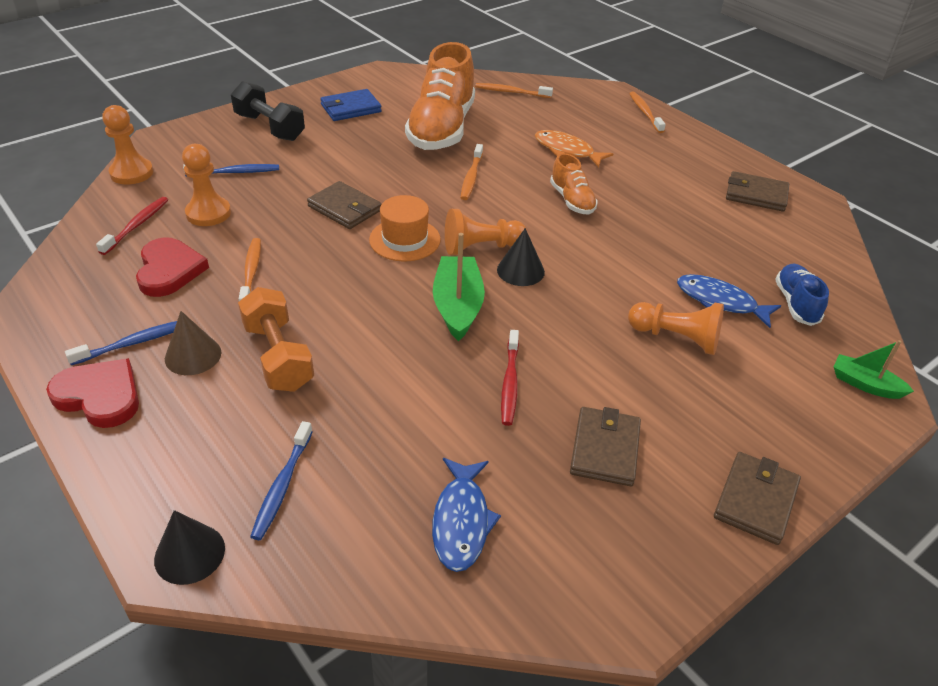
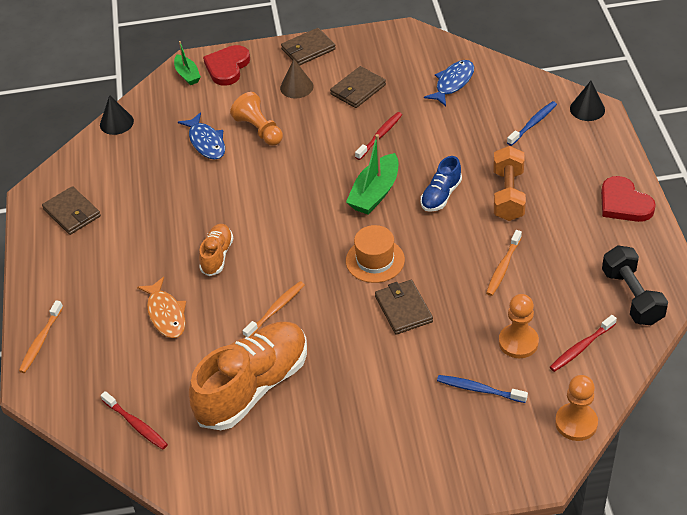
camera: 145 degrees left, 5 degrees up
(134, 343) = (598, 234): blue toothbrush -> none
(169, 270) = (563, 289): red heart -> red heart (227, 67)
(193, 355) = (562, 212): brown cone -> brown cone (296, 87)
(269, 127) = (421, 452): black dumbbell -> black dumbbell (632, 297)
(350, 108) = (322, 457): blue wallet -> none
(481, 247) = (324, 234): orange pawn -> none
(511, 92) = (136, 424): orange toothbrush -> red toothbrush
(520, 270) = (312, 206): black cone -> black cone (116, 123)
(796, 303) = (162, 126): blue shoe -> blue shoe (441, 195)

